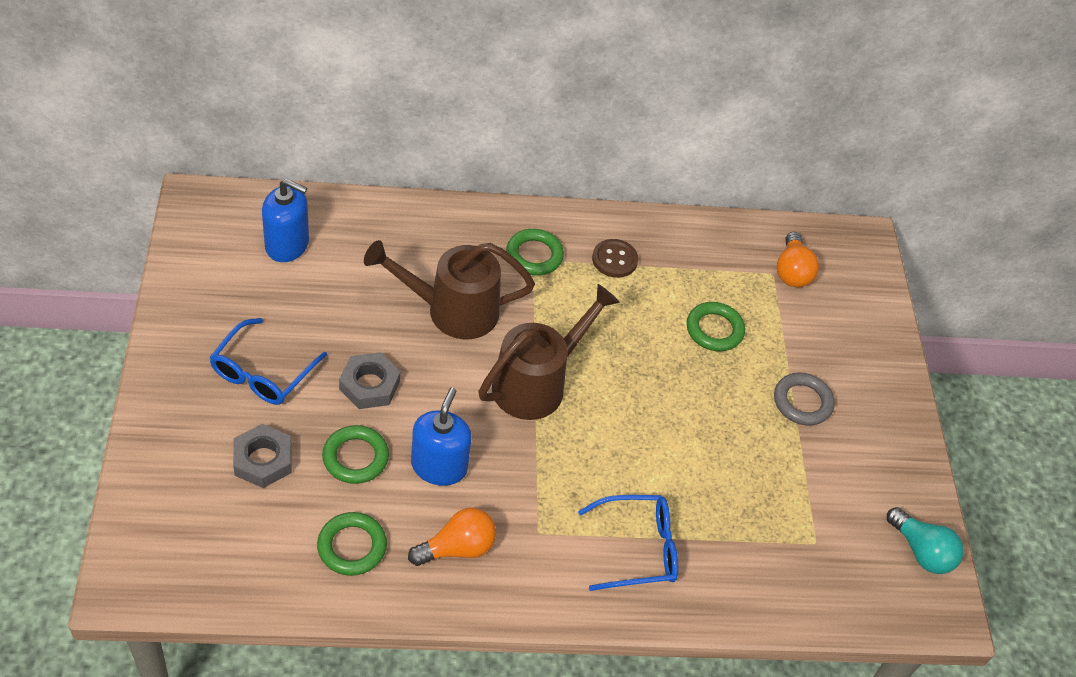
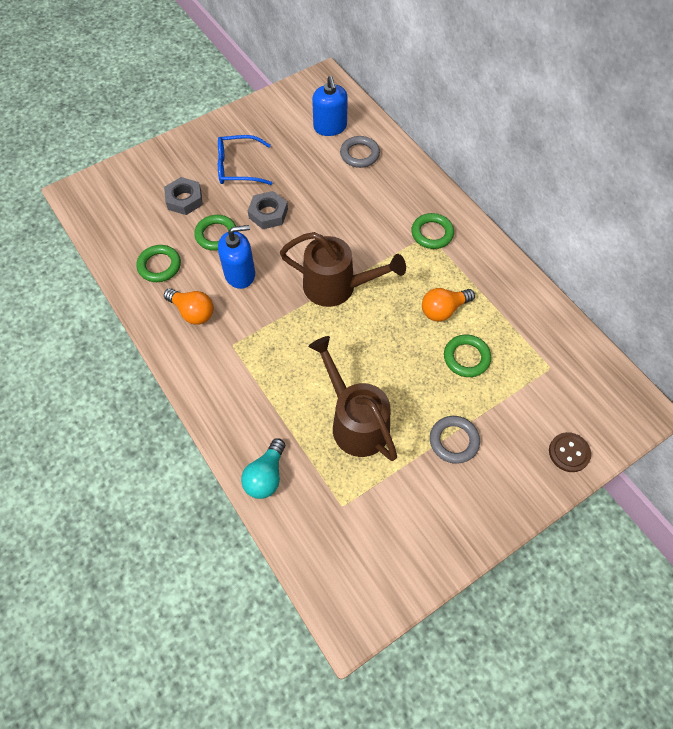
camera: 65 degrees right, 10 degrees up
(359, 245) = (359, 154): none -> grey ring
(451, 310) = (352, 218): brown watering can -> brown watering can (355, 421)
(614, 260) = (470, 274): brown button -> brown button (569, 453)
(637, 548) = (259, 402): blue glasses -> none
(792, 271) = (564, 378): orange light bulb -> orange light bulb (443, 310)
(921, 551) = (389, 582): turquoise light bulb -> turquoise light bulb (266, 476)

